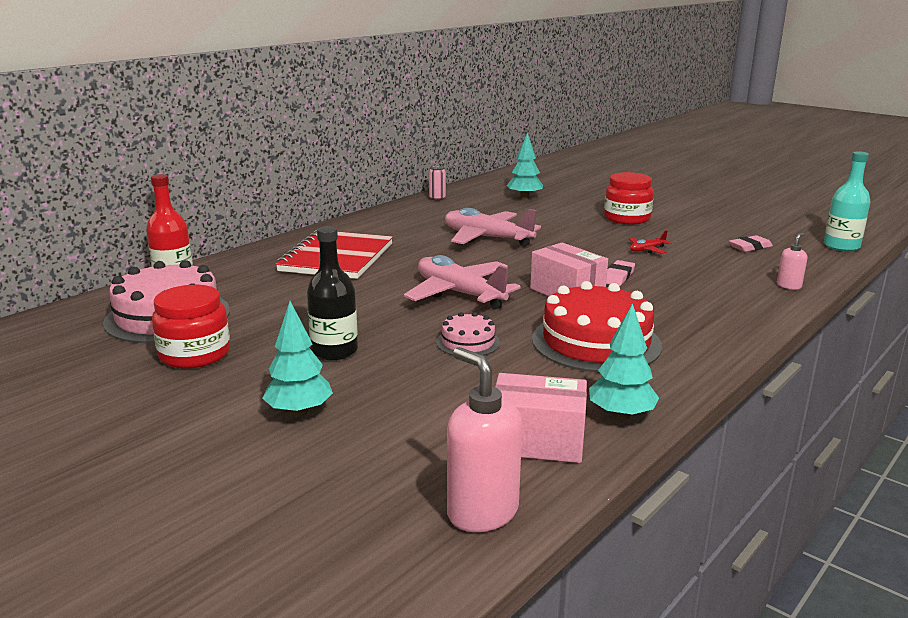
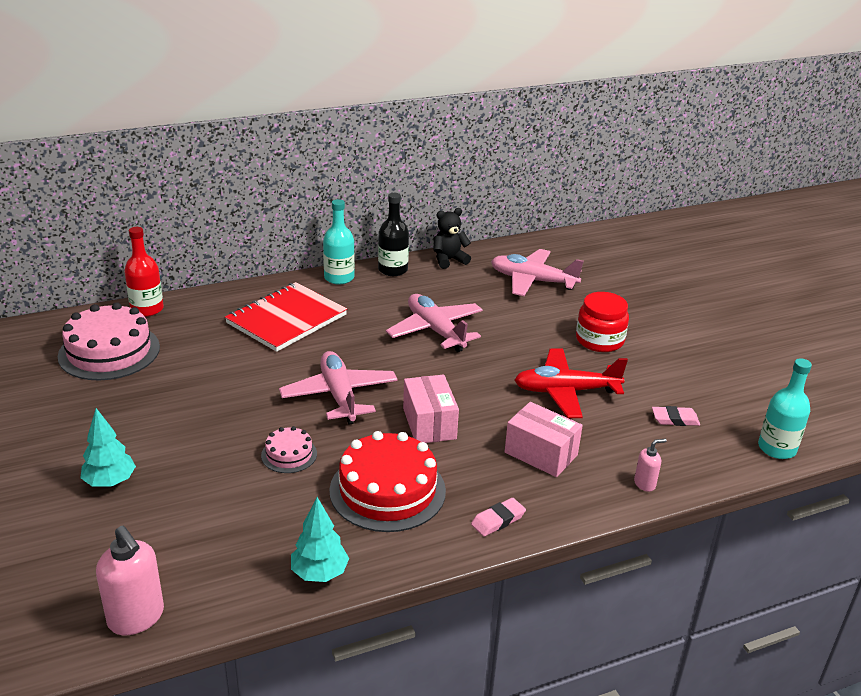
camera: 25 degrees right, 10 degrees up
(195, 354) = (94, 399): red jar -> none
(334, 351) = (186, 429): black bottle -> black bottle (393, 270)
(352, 224) = (339, 278): none -> turquoise bottle
(437, 198) = (449, 260): pink can -> black teddy bear
(482, 512) = (136, 618): pink soap dispenser -> pink soap dispenser turned 150 degrees clockwise
(524, 197) = (533, 281): turquoise tree -> pink plane
(537, 441) = (234, 573): pink box -> pink box (541, 454)
(618, 277) = (496, 418): pink eraser -> pink eraser (498, 520)
(647, 250) = (566, 391): red plane -> red plane, size x2.31

